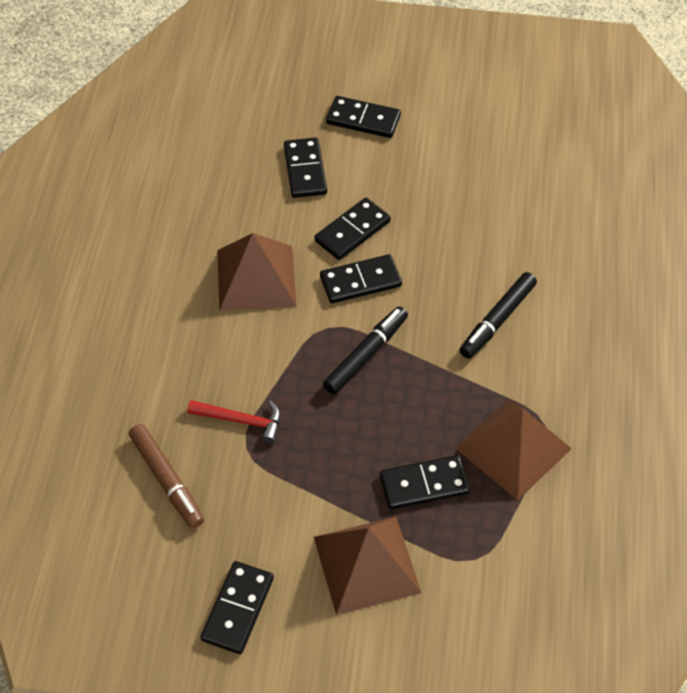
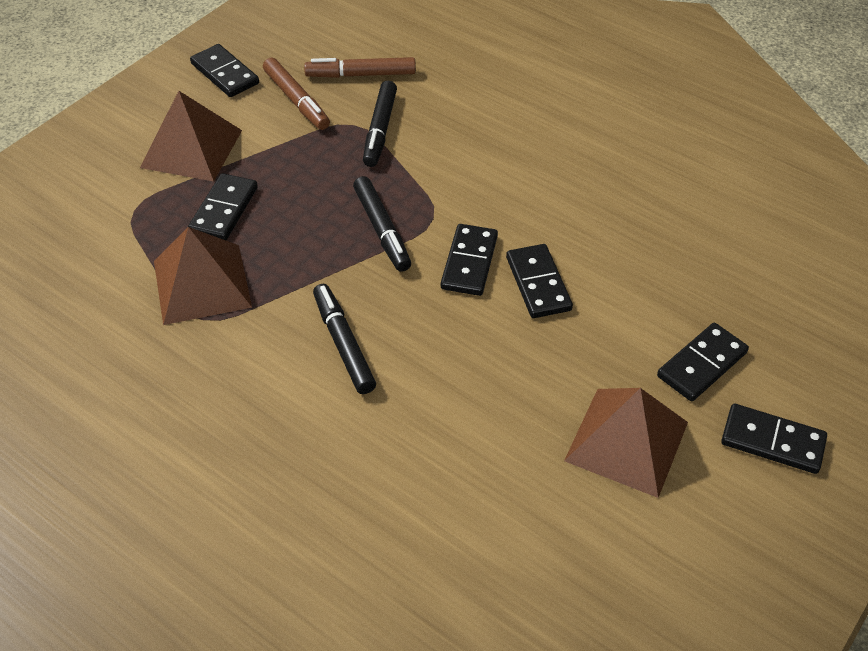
camera: 120 degrees right, 5 degrees down
(240, 515) = (296, 100): none -> brown marker
(241, 420) = (380, 130): red hammer -> black marker
(256, 277) = (526, 193): brown pyramid -> brown pyramid (627, 441)
(305, 170) = (648, 282): black domino -> black domino (772, 441)

